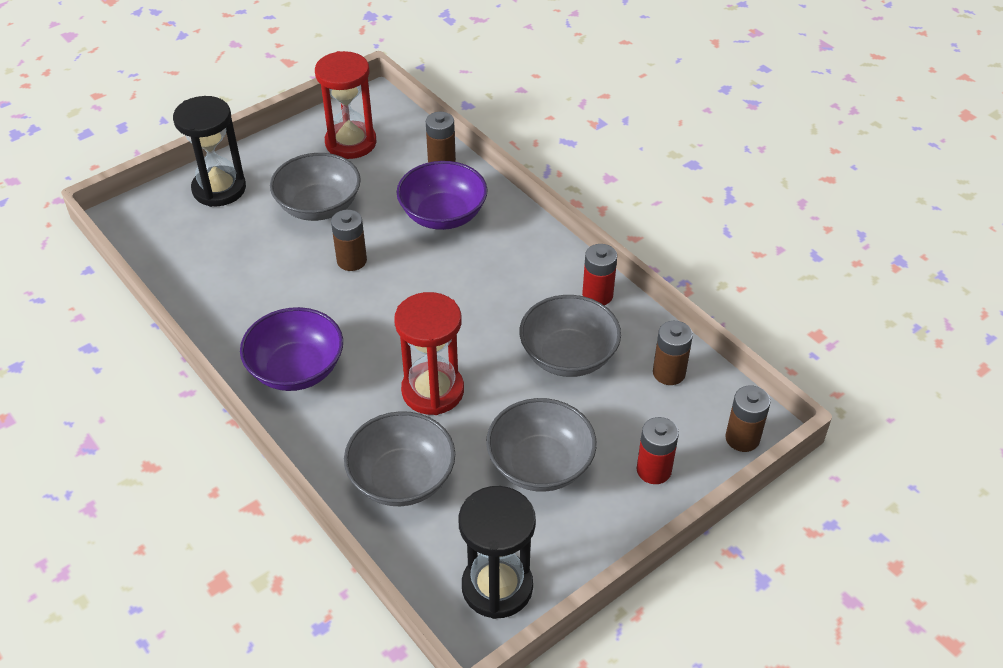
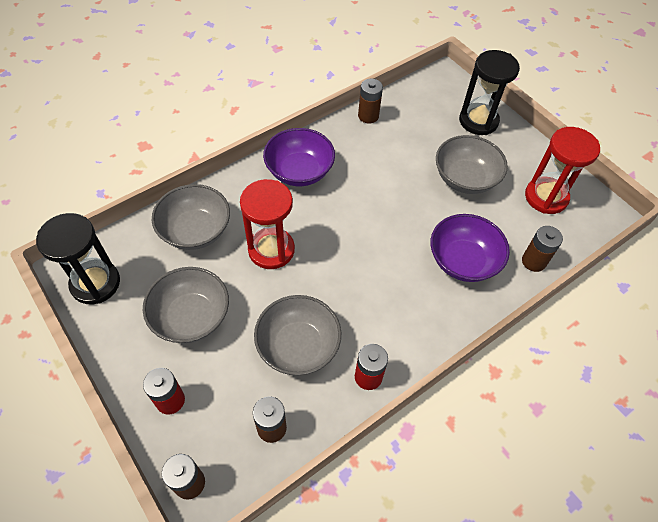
camera: 90 degrees right, 10 degrees up
(351, 260) = (406, 200): brown battery -> brown battery (368, 116)

